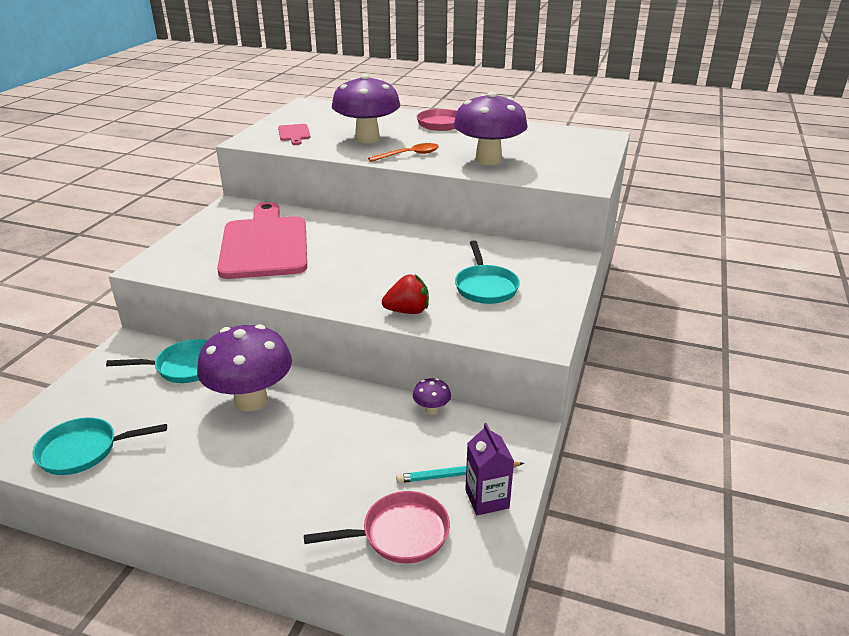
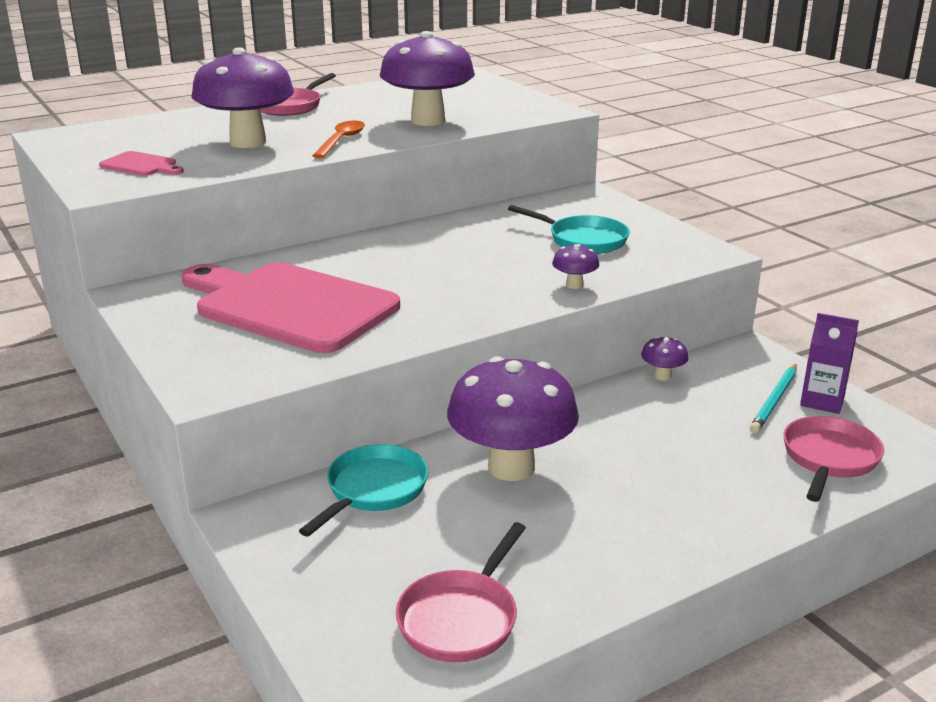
camera: 50 degrees left, 5 degrees down
(84, 450) = (461, 618): turquoise pan -> pink pan
(407, 311) = (574, 285): red strawberry -> purple mushroom

